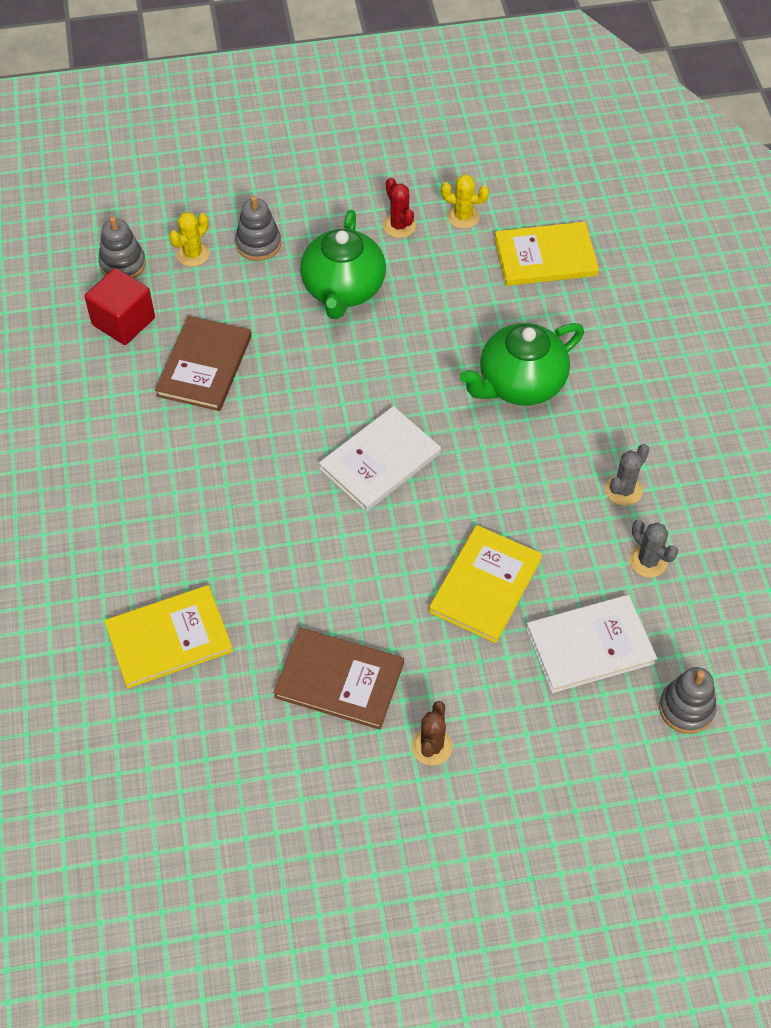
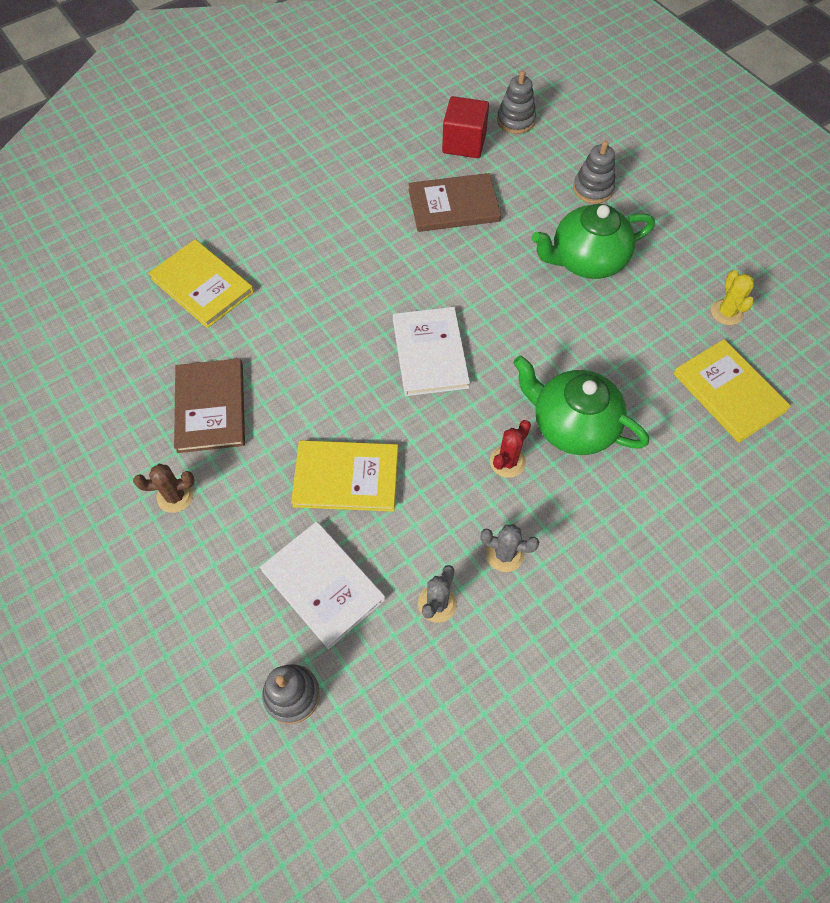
camera: 65 degrees right, 5 degrees up
(193, 254) = (554, 155): yellow cactus -> none
(380, 461) = (430, 353): white book -> white book turned 60 degrees clockwise
(399, 226) = (681, 271): red cactus -> red cactus (507, 461)

